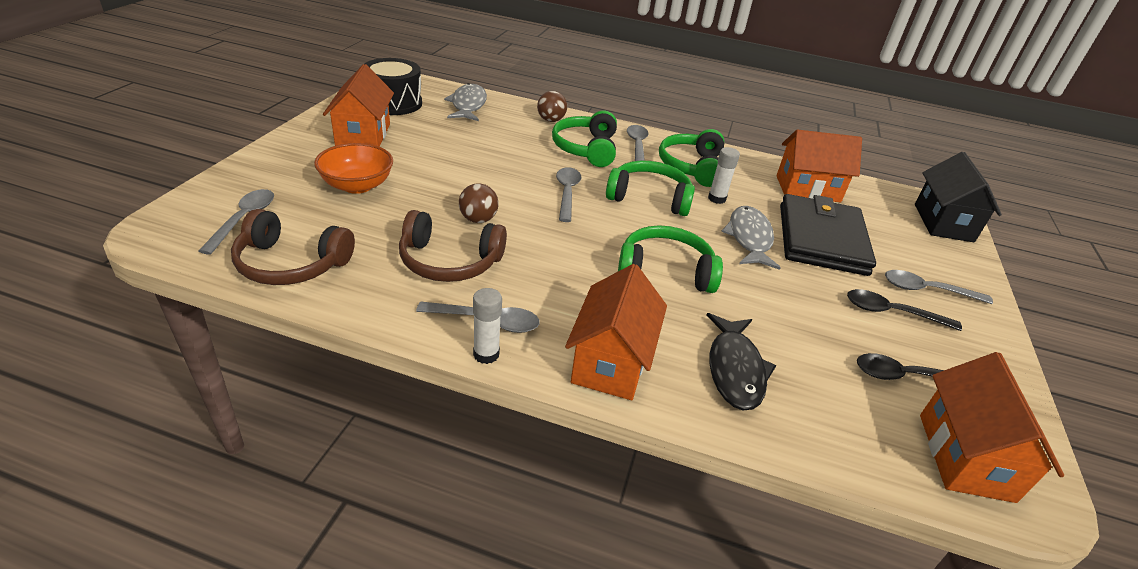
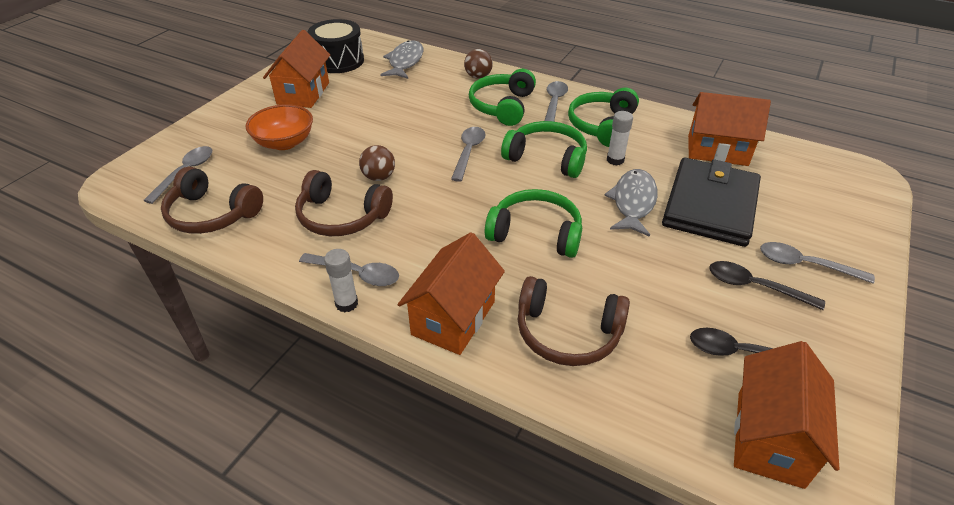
camera: 15 degrees right, 5 degrees up
(735, 369) = (567, 333): black fish -> brown headphones
(943, 223) = (858, 191): black house -> none

